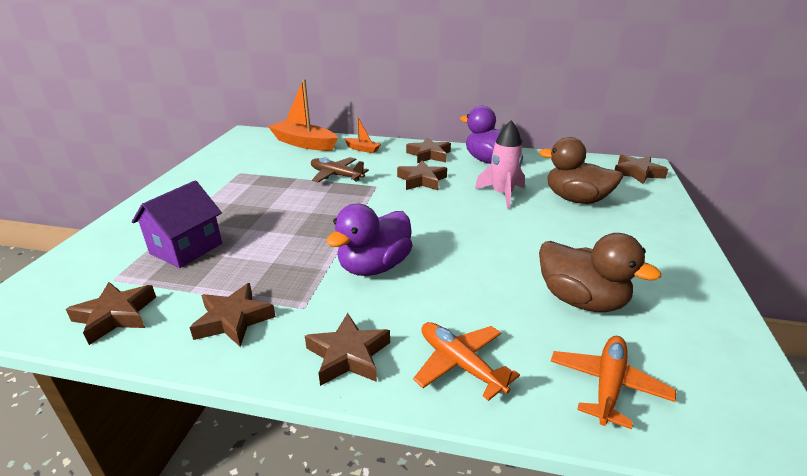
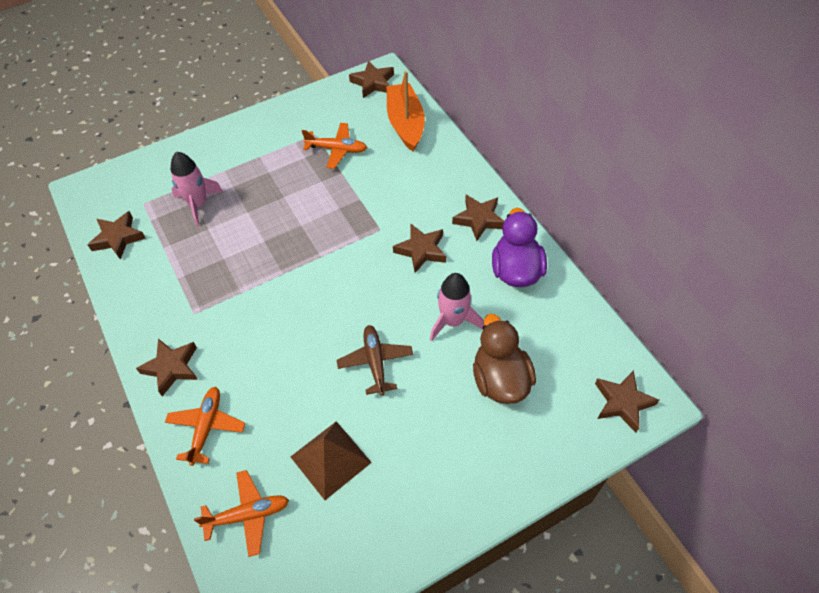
camera: 50 degrees right, 25 degrees up
(186, 248) = (198, 204): purple house -> pink rocket
(233, 320) = (156, 291): brown star -> brown star (373, 83)
(272, 171) = (337, 149): none -> orange plane
(336, 175) = (370, 192): brown plane -> brown plane (375, 362)
(362, 149) = (438, 168): orange boat -> none
(374, 266) = (266, 315): purple duck -> none
(581, 300) = (330, 459): brown duck -> brown pyramid

